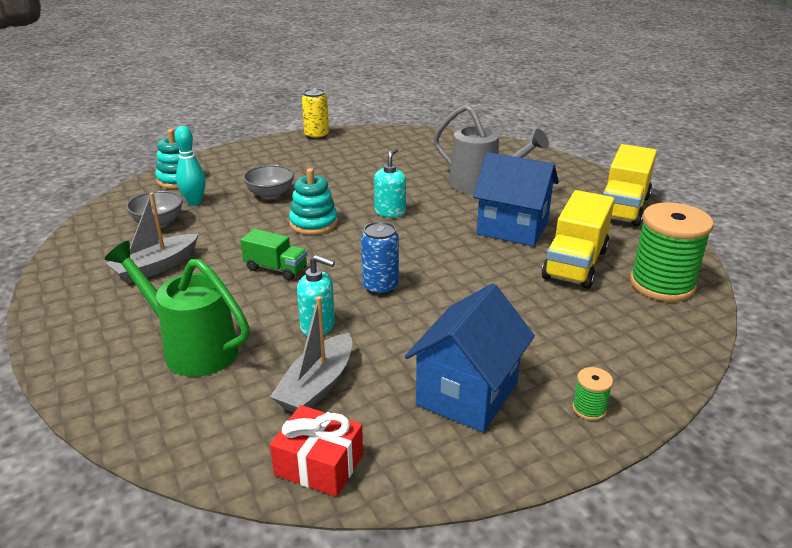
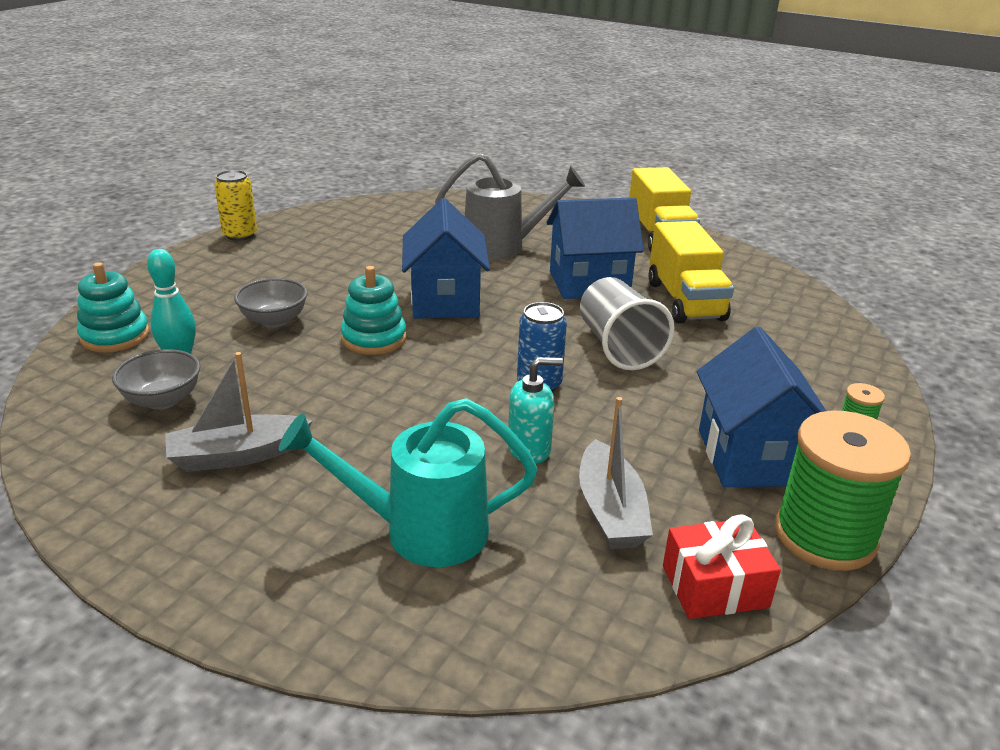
camera: 35 degrees left, 0 degrees up
(156, 267) = (238, 455): grey boat -> grey boat turned 60 degrees clockwise
(192, 348) = (421, 531): green watering can -> turquoise watering can
(276, 269) = (398, 404): green truck -> none
(390, 212) = (445, 301): turquoise soap dispenser -> blue house
(472, 281) = (618, 347): none -> grey cup
(662, 284) = (773, 297): green spool -> green spool (824, 536)

